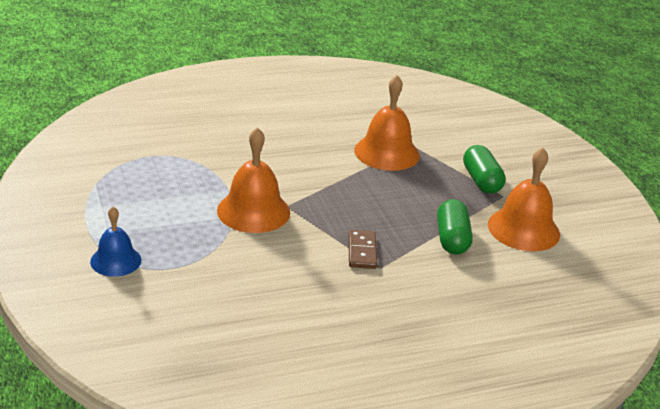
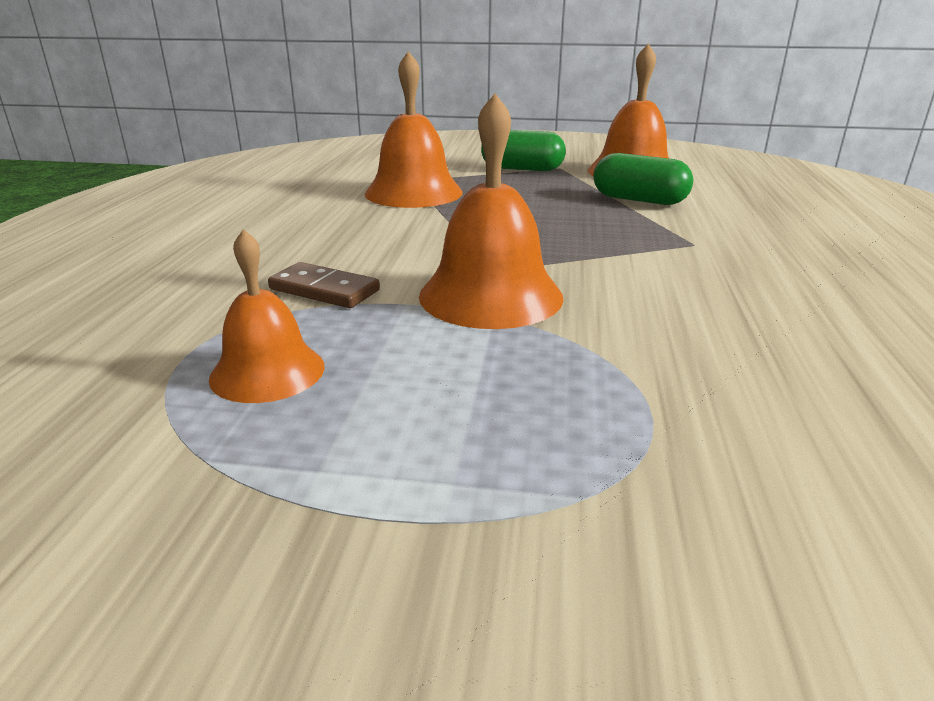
camera: 60 degrees left, 5 degrees down
(115, 260) = (596, 496): blue bell -> none
(151, 176) = (267, 371): none -> orange bell
(362, 251) = (650, 246): brown domino -> brown domino (324, 290)

